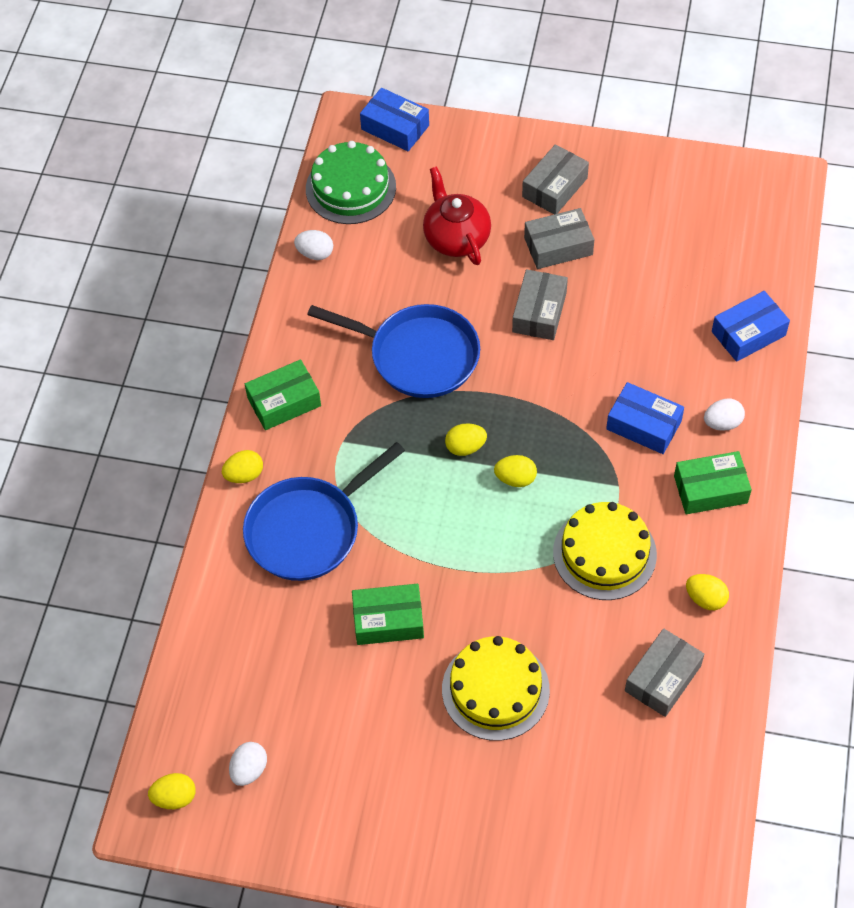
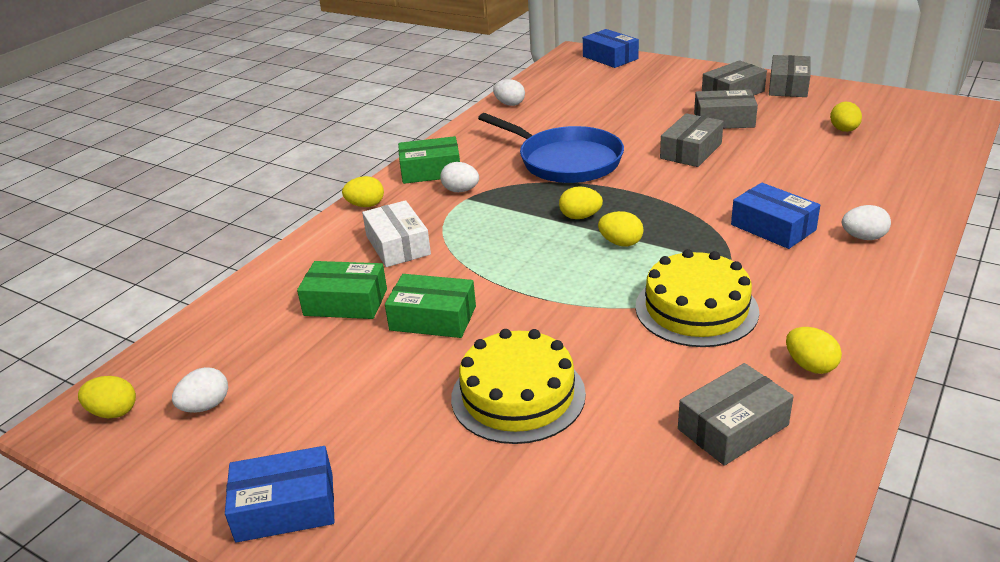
camera: 20 degrees right, 25 degrees down
(308, 529) = (398, 245): blue pan -> white box
(331, 429) = (460, 190): none -> white egg
(350, 188) = (558, 79): green cake -> none
(456, 238) = (633, 108): red teapot -> none
(610, 163) = (788, 86): none -> grey box
(680, 244) = (844, 130): none -> yellow egg
(710, 489) = (838, 281): green box -> green box (345, 302)
(748, 333) = (905, 186): blue box -> blue box (285, 507)

